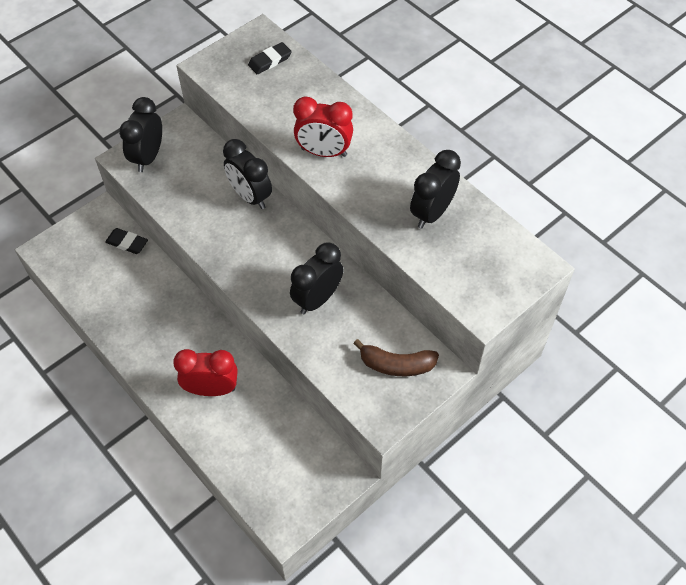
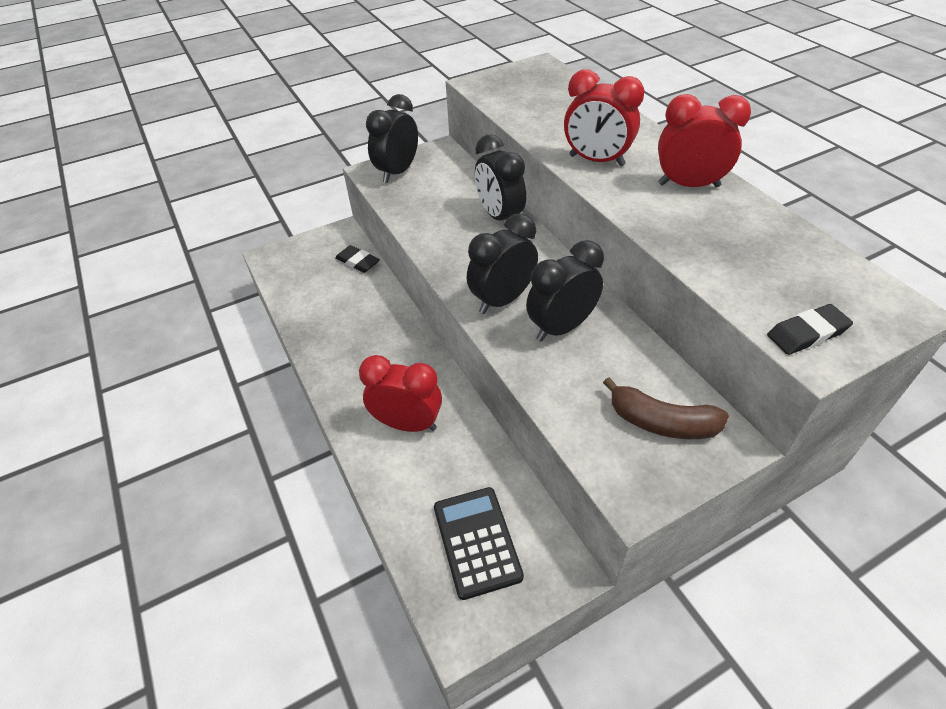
camera: 15 degrees right, 10 degrees down
(270, 61) = (547, 84): black eraser -> black eraser (807, 333)
(283, 468) = (477, 541): none -> black calculator
(397, 170) = (688, 185): none -> red clock
(432, 213) = (735, 231): black clock -> black clock (502, 300)

